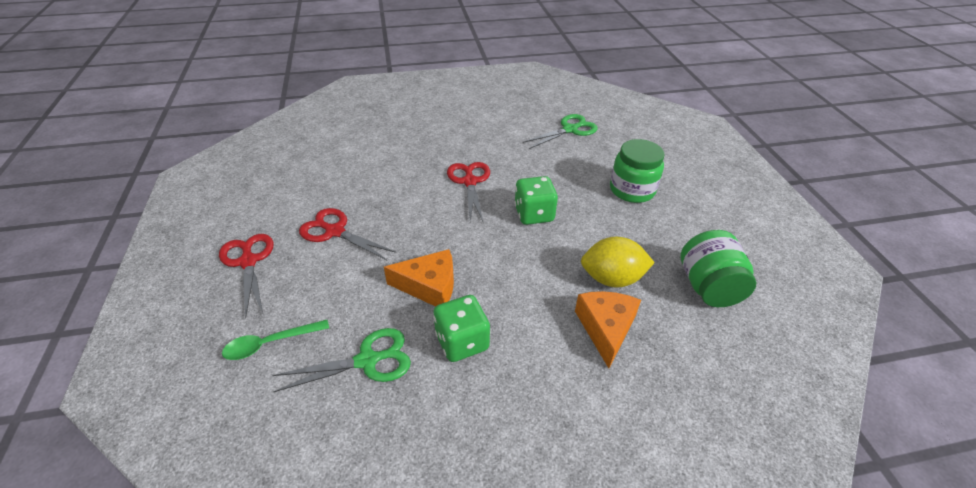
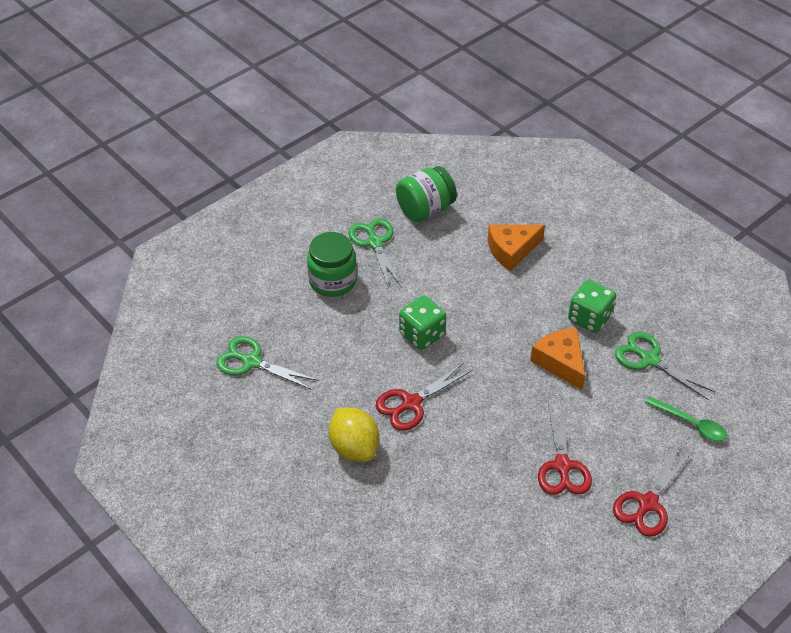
camera: 120 degrees left, 5 degrees up
(612, 278) = (460, 261): yellow lemon -> yellow lemon (354, 447)
(670, 231) = (375, 243): none -> green scissors

